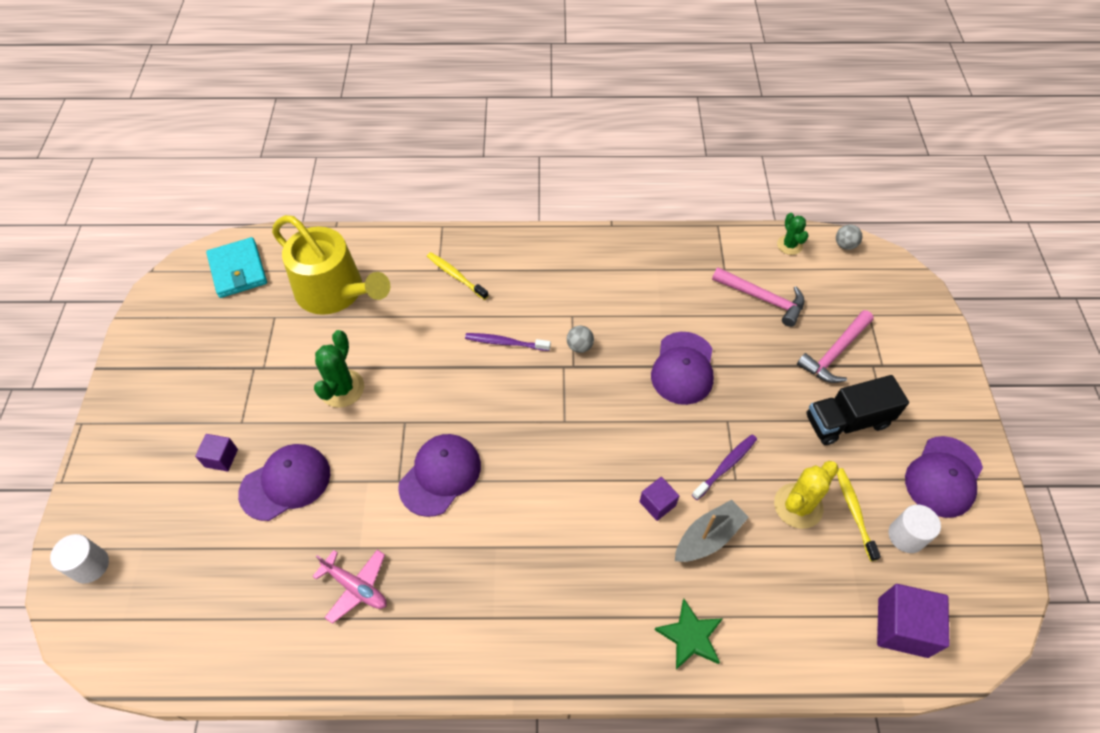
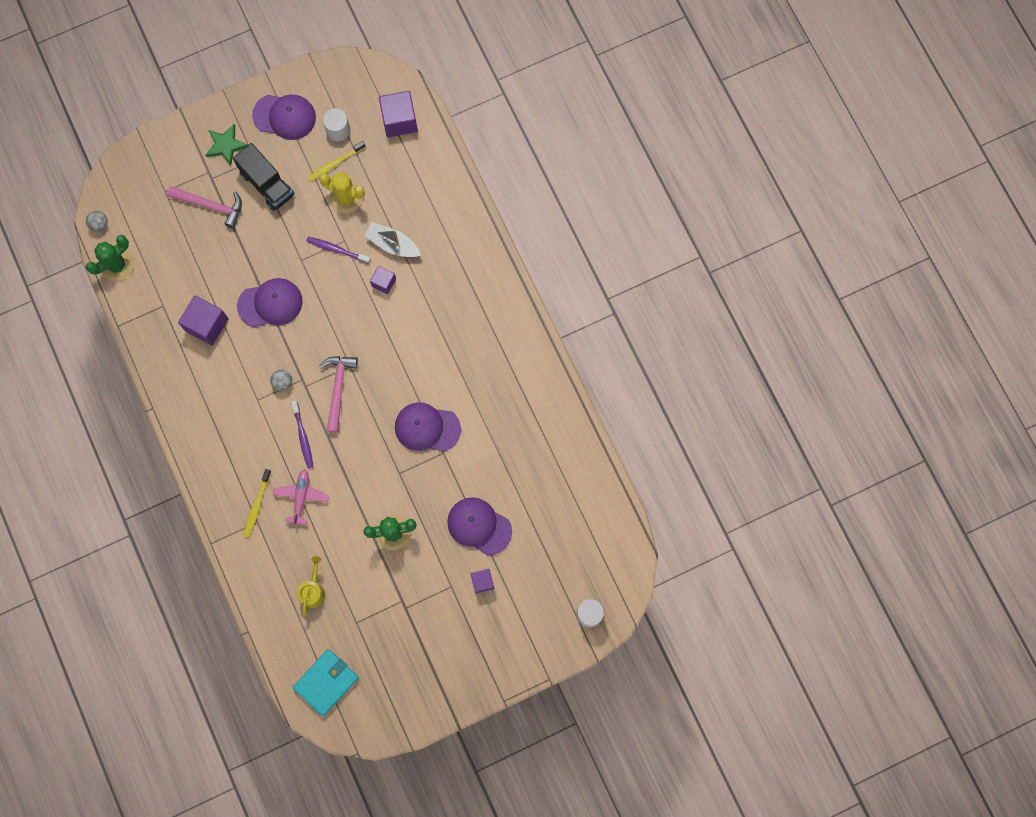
camera: 115 degrees left, 20 degrees up
(335, 291) = (312, 590): yellow watering can -> yellow watering can, size x0.45
(356, 587) = (523, 439): pink plane -> pink plane (301, 497)
(684, 300) = (207, 324): none -> purple cube
(690, 636) = (460, 233): green star -> green star (226, 145)
(762, 298) = (181, 269): pink hammer -> pink hammer (338, 389)
(789, 245) = (117, 265): green cactus -> green cactus, size x1.56

